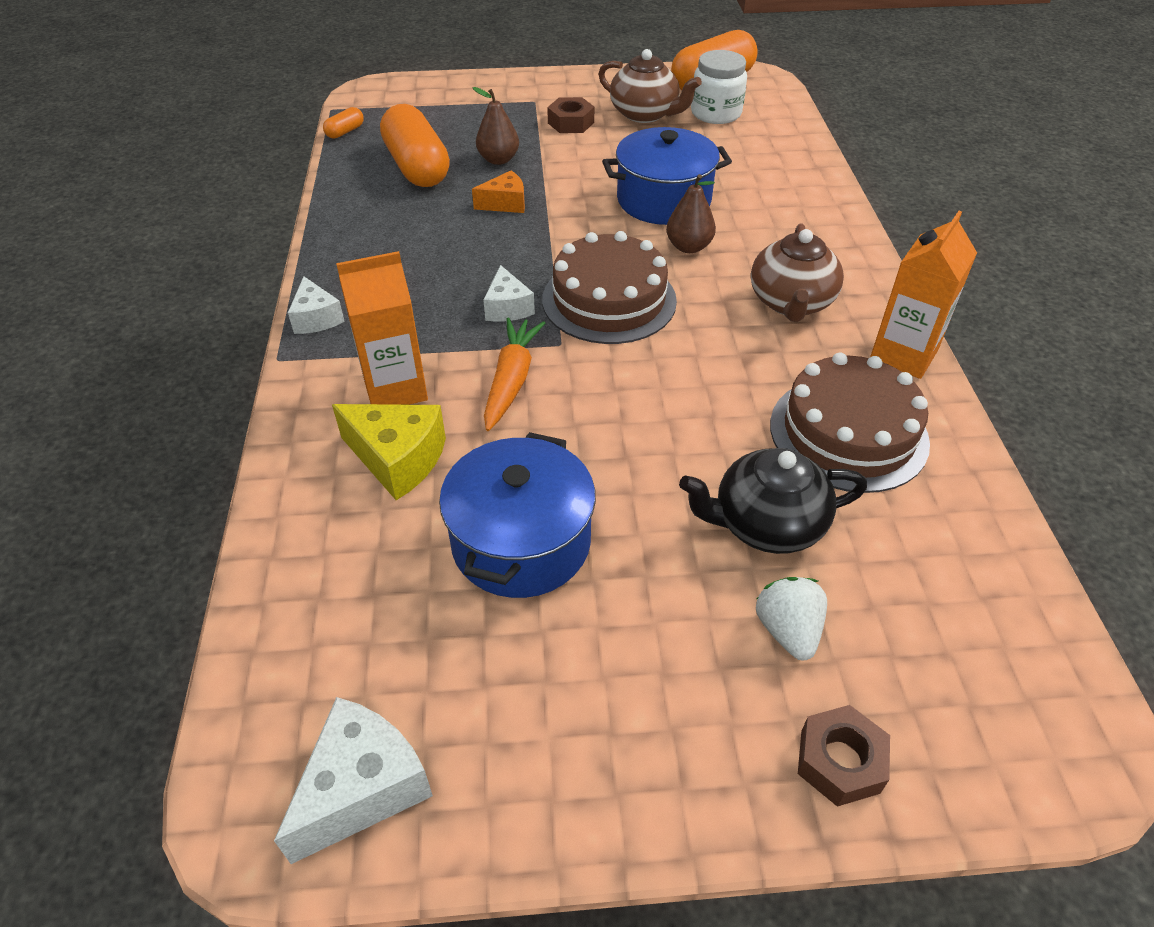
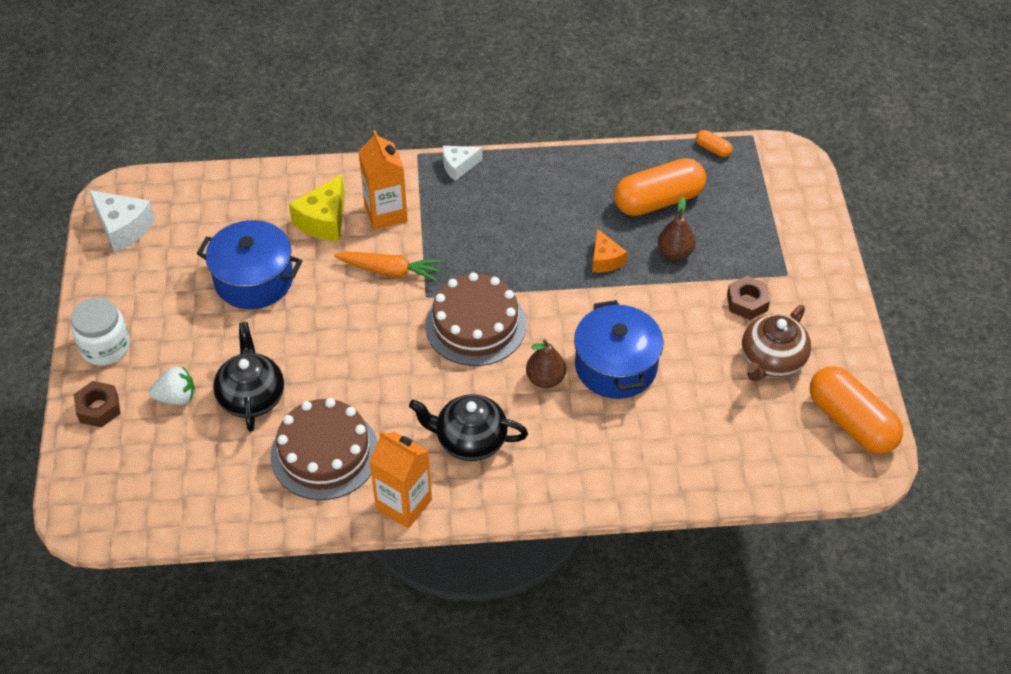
camera: 90 degrees right, 5 degrees up
(507, 307) = (467, 266): white cheese -> none
(716, 113) = (781, 419): white jar -> white jar (105, 347)
(791, 303) = (469, 440): brown teapot -> black teapot

